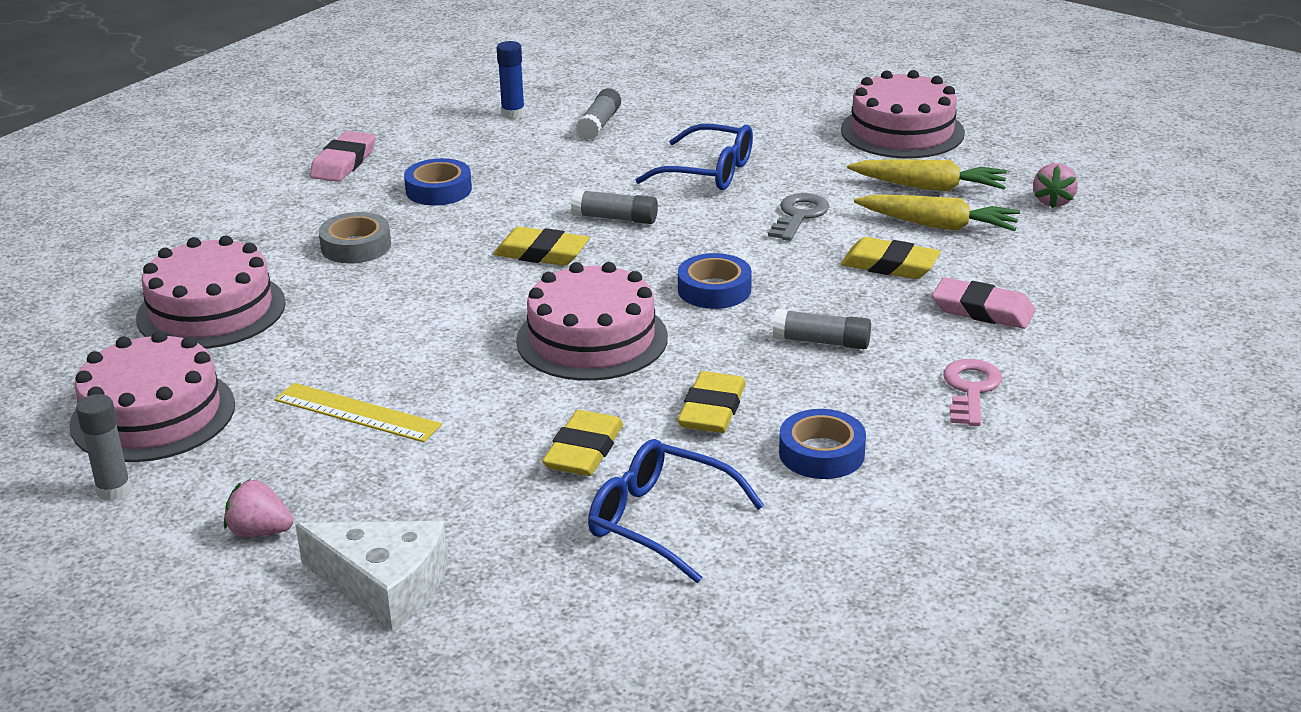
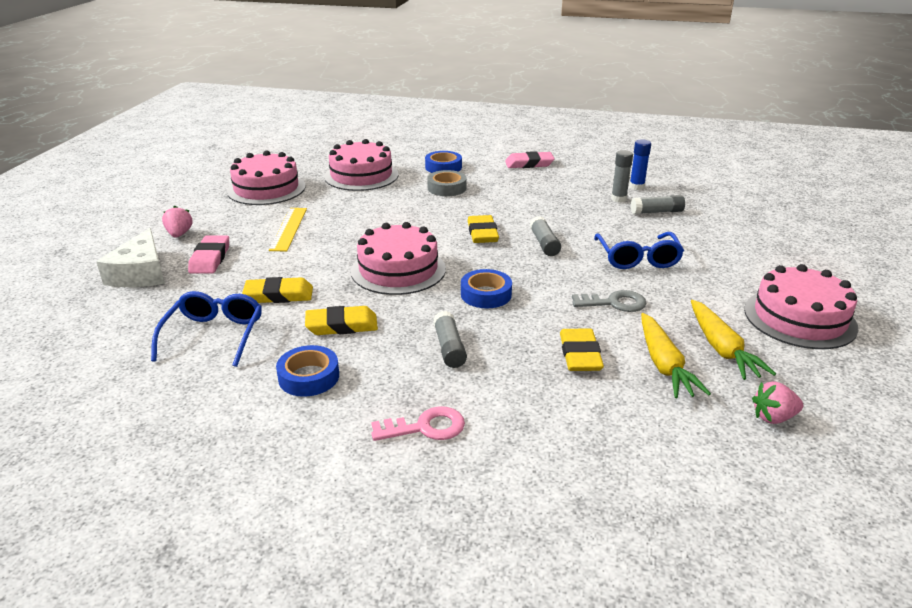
camera: 65 degrees right, 0 degrees up
(114, 490) = (204, 198): grey glue stick -> grey glue stick (618, 199)
(438, 190) = (525, 191): blue tape -> blue tape (443, 167)
(982, 310) = (549, 411): pink eraser -> pink eraser (210, 258)

